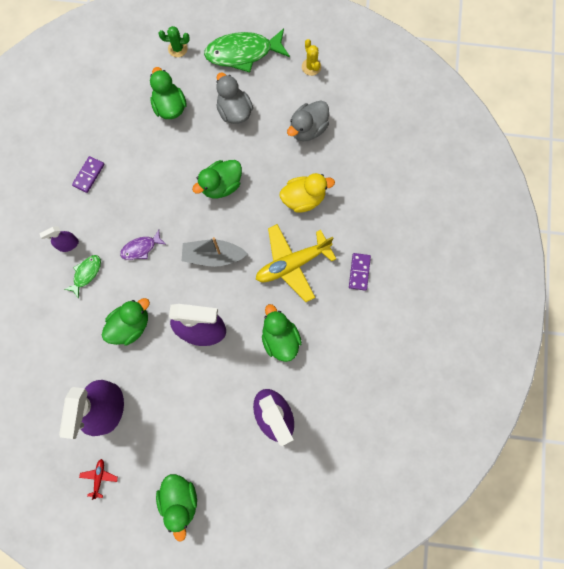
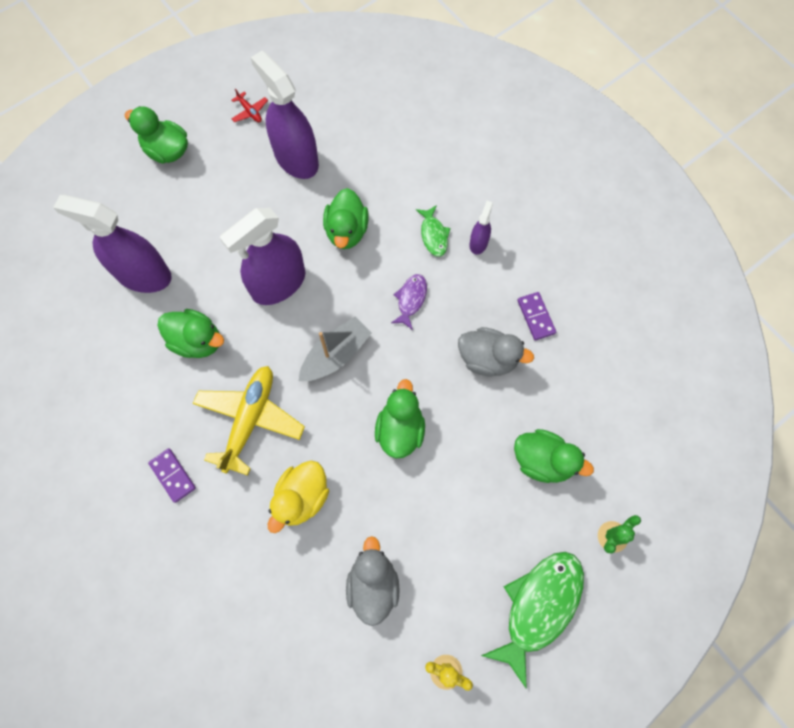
camera: 135 degrees right, 5 degrees down
(234, 111) = (472, 524): grey duck -> grey duck (487, 359)

